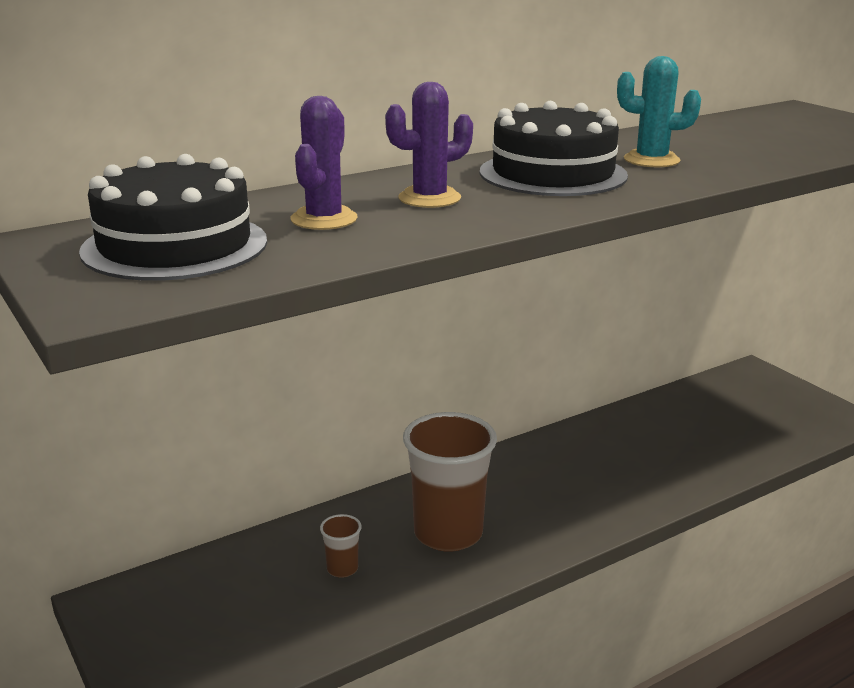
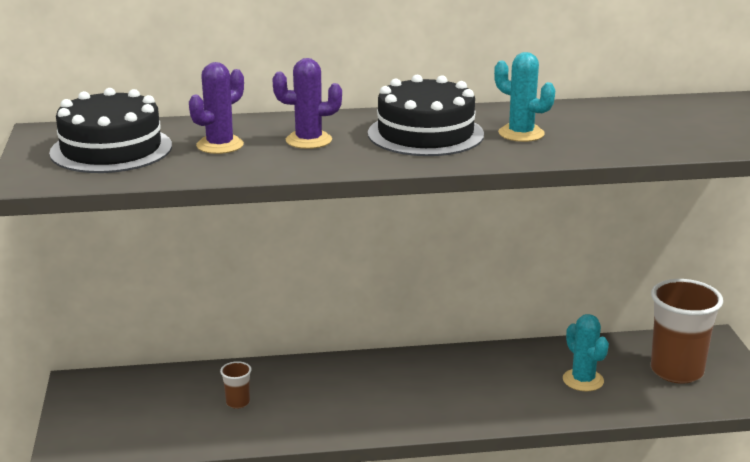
camera: 25 degrees right, 0 degrees up
(448, 533) = (329, 399): brown cup -> brown cup (676, 371)
(685, 441) = (583, 380): none -> turquoise cactus

